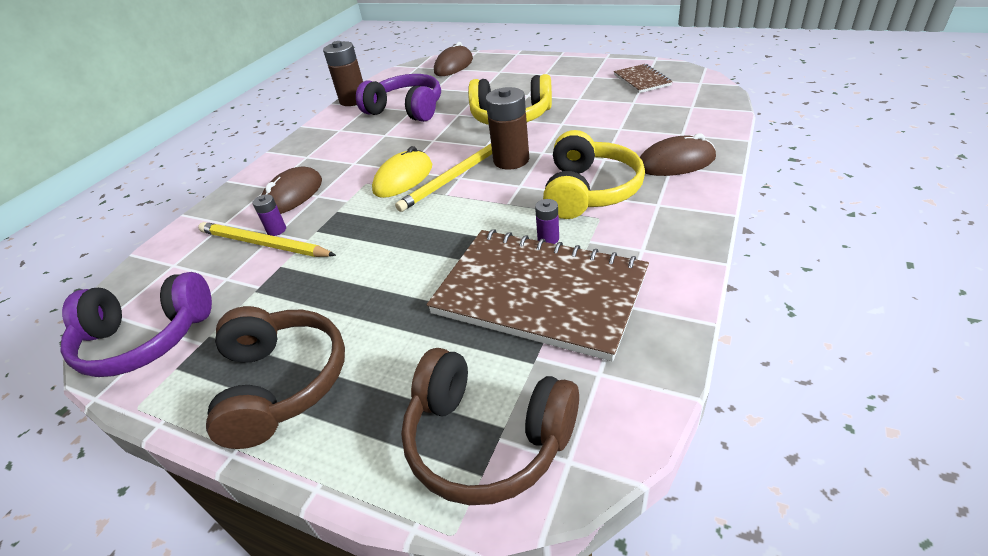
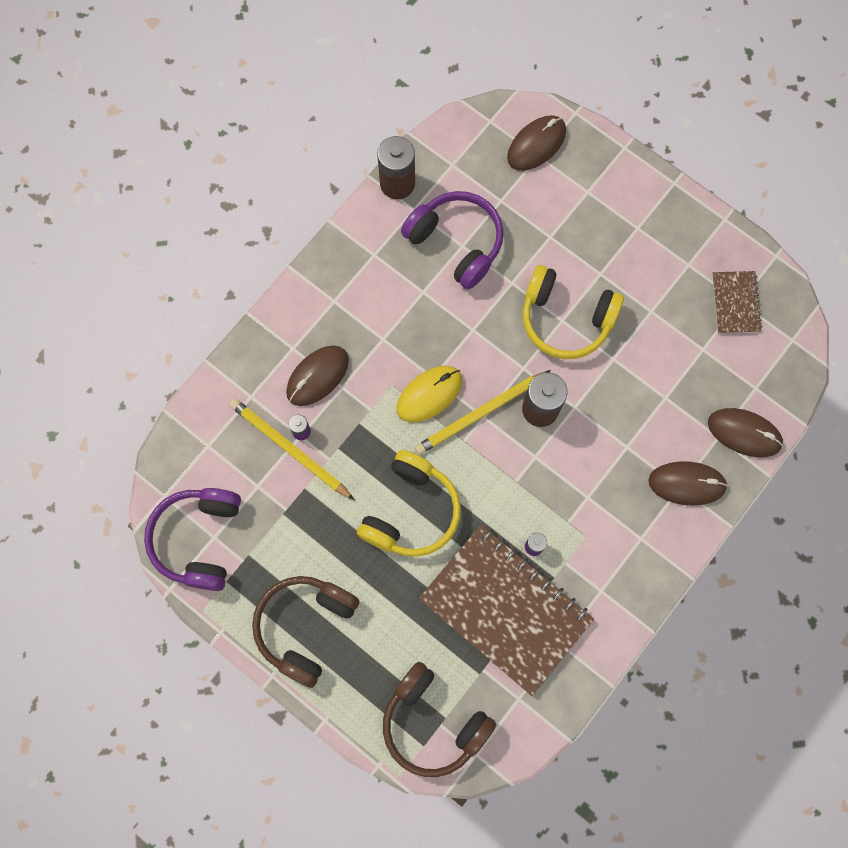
camera: 10 degrees right, 35 degrees up
(146, 339) = (199, 539): purple headphones -> purple headphones turned 90 degrees clockwise
(282, 383) = (305, 627): brown headphones -> brown headphones turned 150 degrees counterclockwise
(589, 191) = (592, 494): yellow headphones -> yellow headphones (411, 511)
(703, 126) = (744, 433): none -> brown mouse

